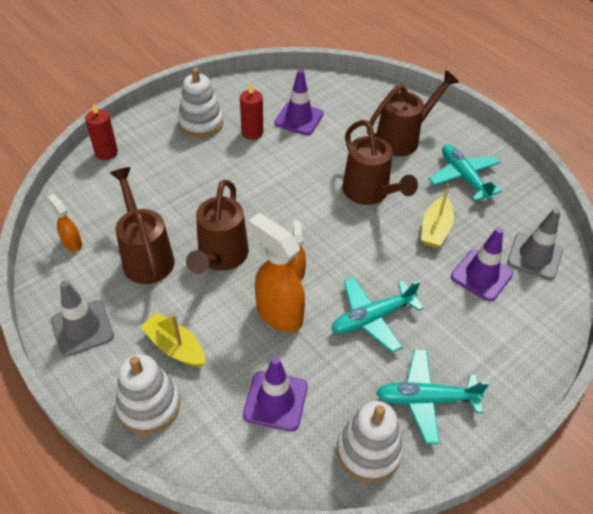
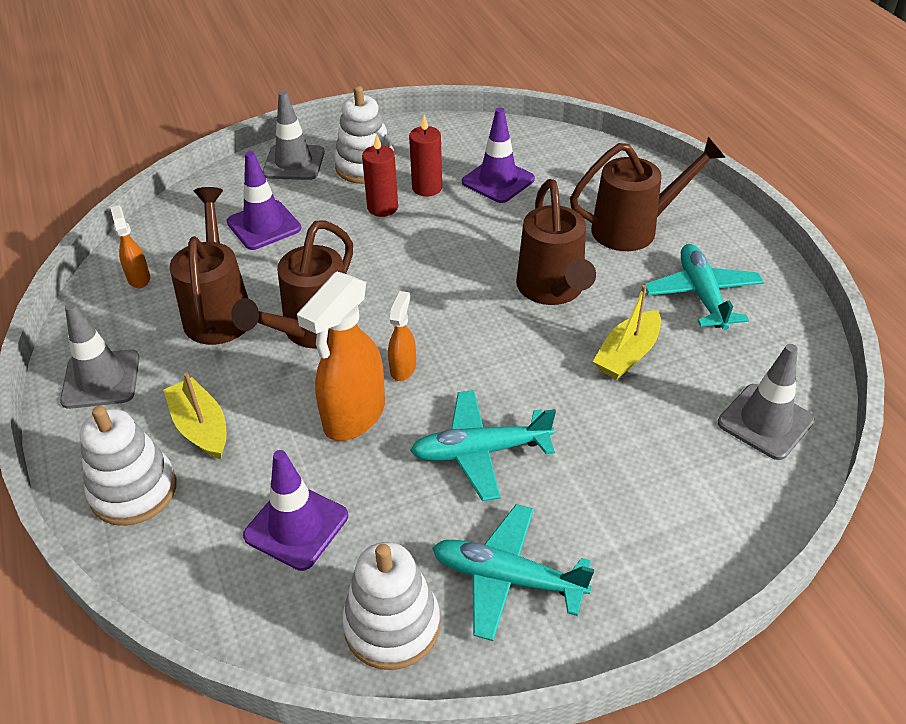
camera: 20 degrees right, 5 degrees down
(106, 153) = (231, 182): red candle -> red candle (382, 208)
(146, 129) = (294, 163): none -> grey traffic cone
(278, 314) = (353, 417): orange spray bottle -> orange spray bottle turned 120 degrees counterclockwise
(481, 275) = (669, 430): purple traffic cone -> purple traffic cone (264, 225)

